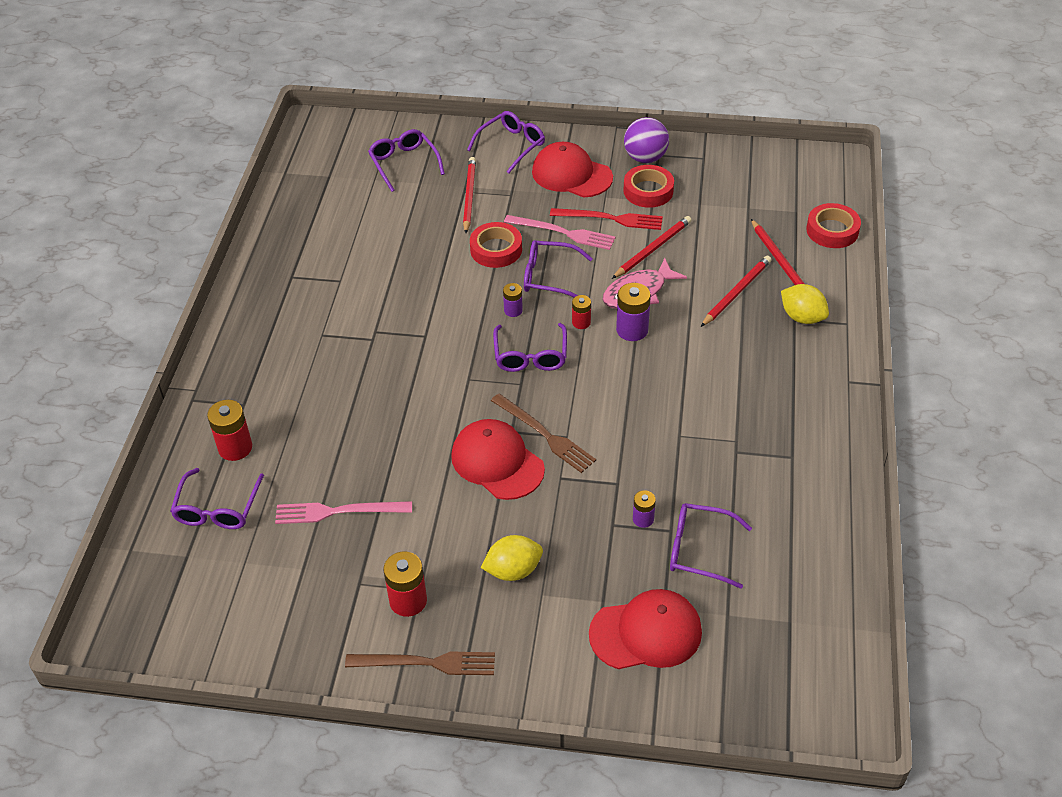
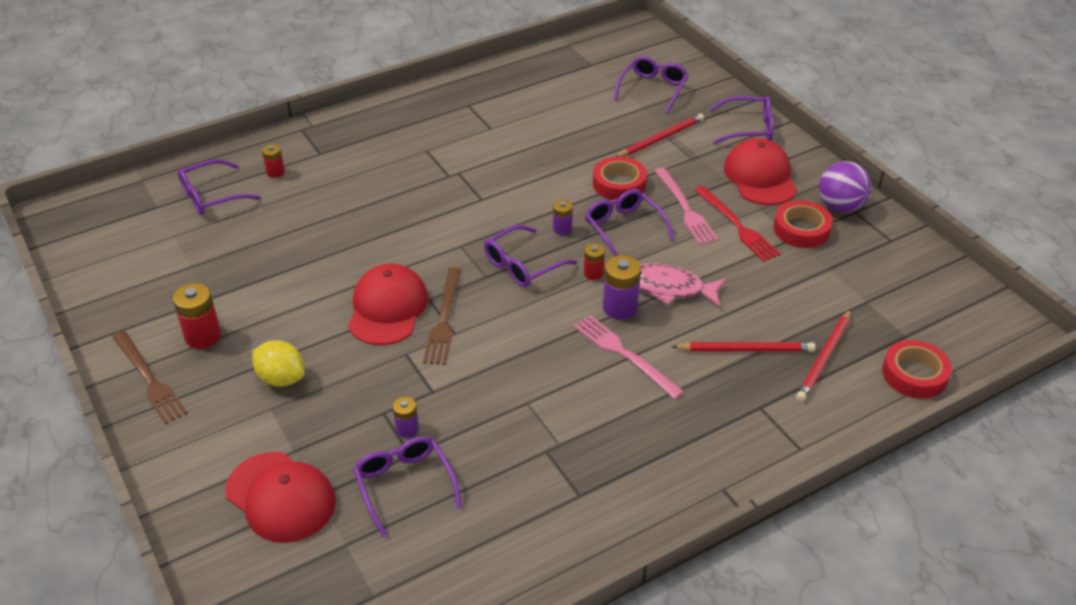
camera: 50 degrees right, 5 degrees down
(235, 448) = (275, 172): red battery -> red battery, size x0.59
(338, 512) = (259, 253): pink fork -> pink fork (624, 354)
(652, 249) = (733, 269): red pencil -> none
(802, 317) = (769, 411): yellow lemon -> none

